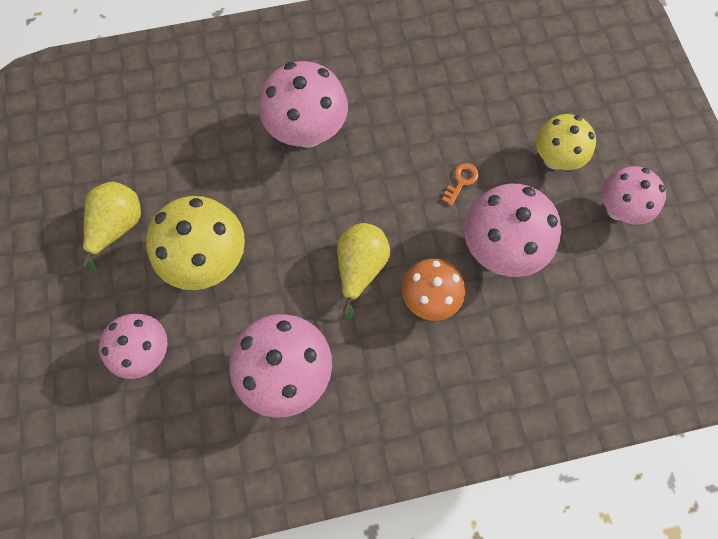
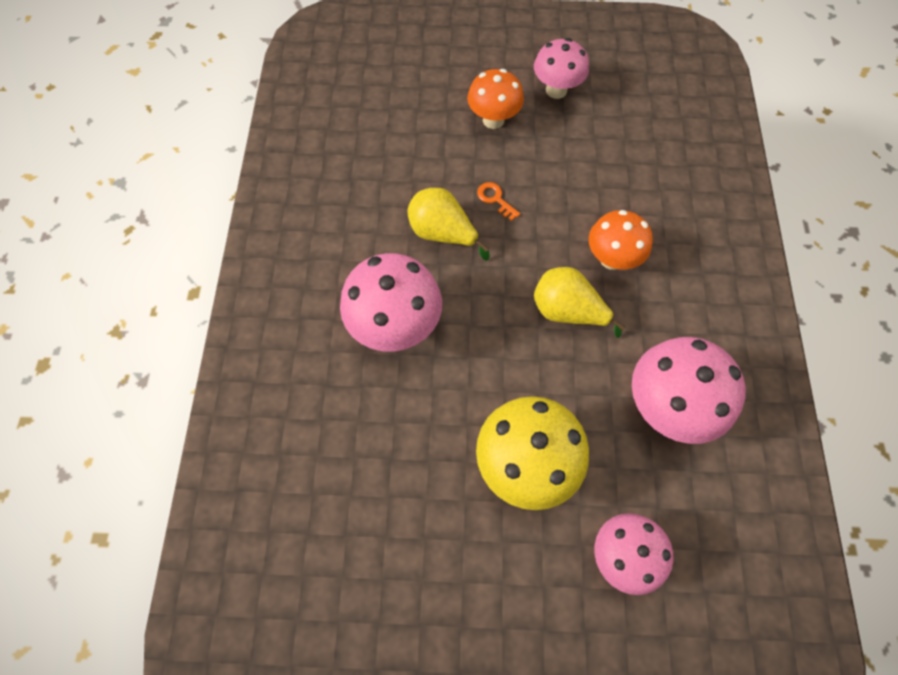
camera: 75 degrees left, 5 degrees down
(118, 226) = (456, 567): yellow pear -> yellow pear (442, 233)
(499, 248) = (573, 188): pink mushroom -> none
(554, 159) = (493, 120): yellow mushroom -> orange mushroom

